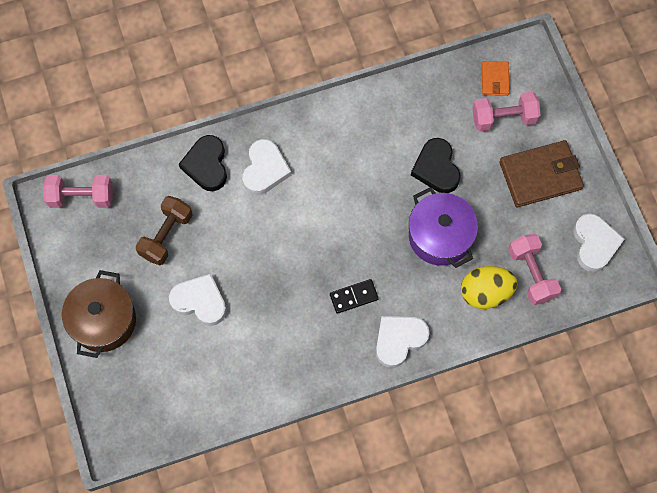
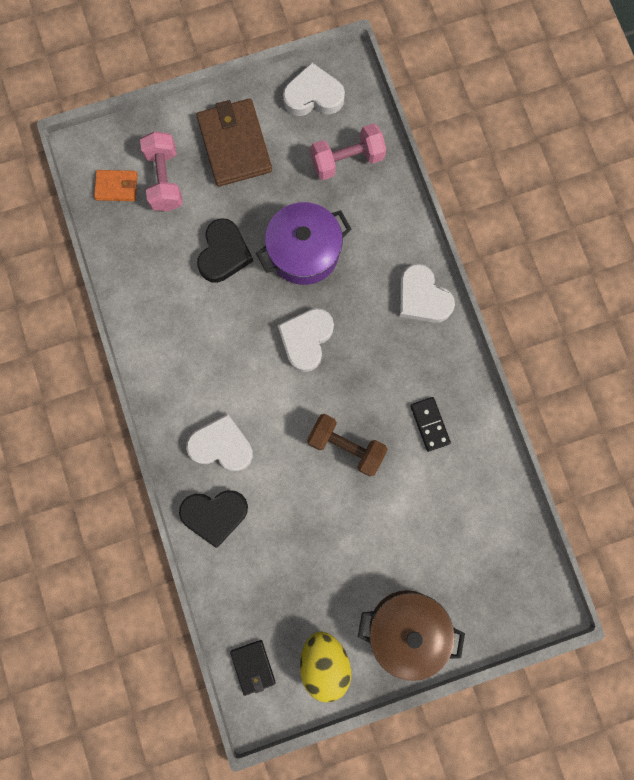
camera: 90 degrees left, 10 degrees up
(81, 197) = (253, 666): pink dumbbell -> black wallet
(166, 235) = (302, 559): brown dumbbell -> brown dumbbell (346, 446)
(200, 301) = (382, 516): white heart -> white heart (306, 339)
(354, 297) = (374, 345): black domino -> black domino (430, 424)
(436, 168) = (224, 253): black heart -> black heart turned 60 degrees counterclockwise
(485, 292) = (368, 207): yellow egg -> yellow egg (324, 661)

